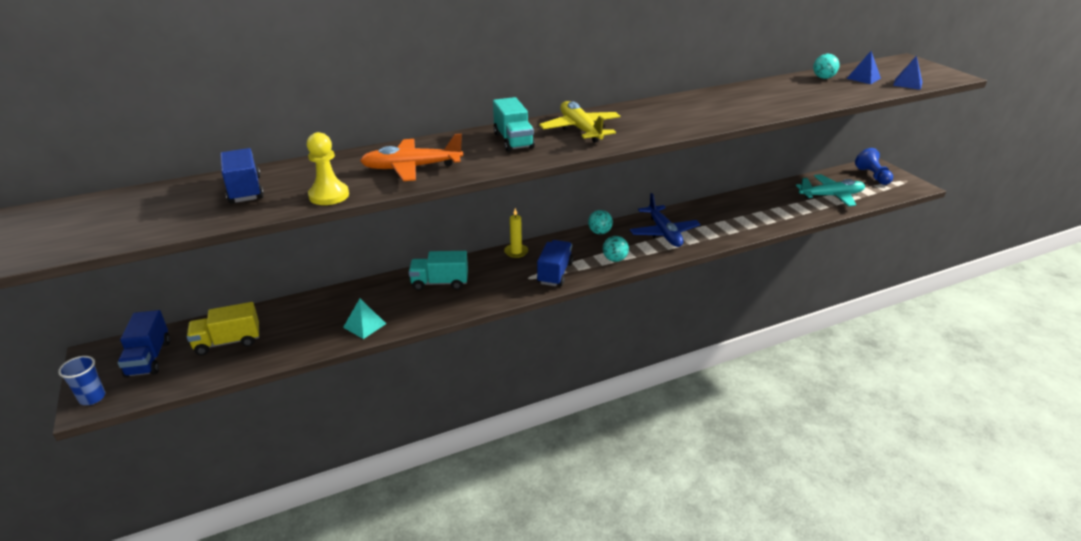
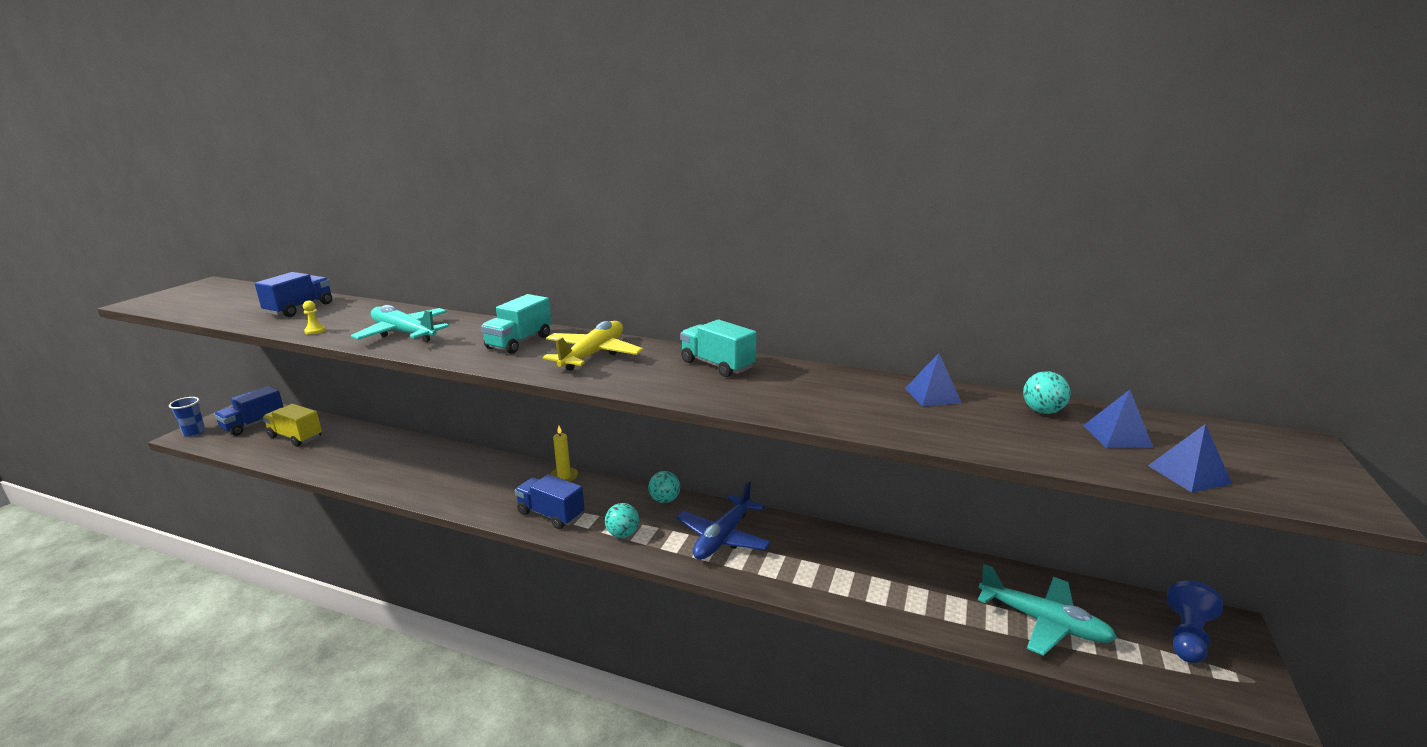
camera: 45 degrees right, 10 degrees down
(329, 195) = (315, 331): yellow pawn -> yellow pawn, size x0.50
(364, 325) = (365, 472): turquoise pyramid -> none
(411, 168) = (404, 333): orange plane -> turquoise plane
(440, 283) = (465, 470): turquoise truck -> turquoise truck (717, 365)
(555, 273) = (551, 514): blue truck -> blue truck turned 120 degrees counterclockwise
(775, 86) = (932, 395): none -> blue pyramid

